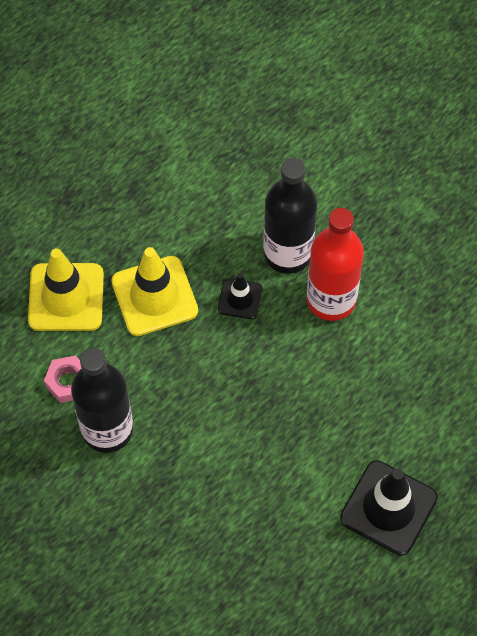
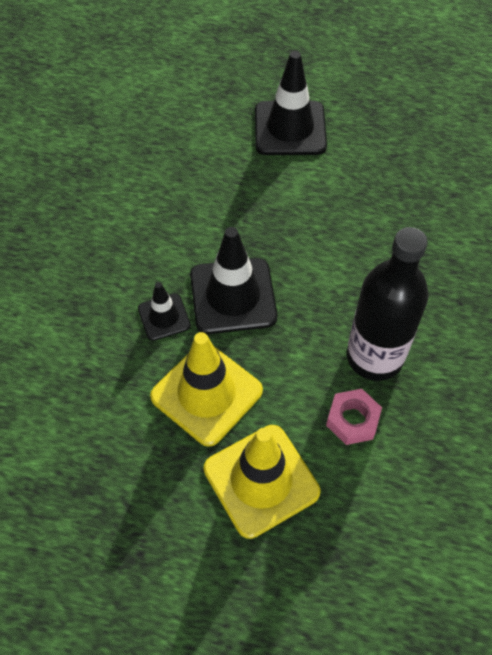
camera: 120 degrees left, 5 degrees down
(228, 358) = (233, 296): none -> black traffic cone
(288, 253) = (89, 301): black bottle -> none
(331, 300) = (121, 245): red bottle -> none

